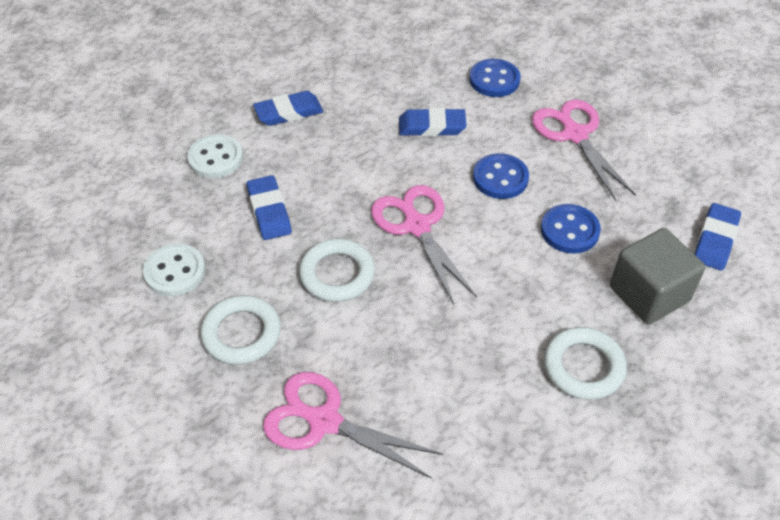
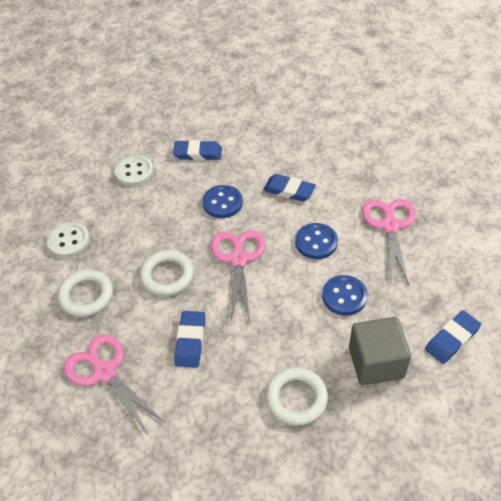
camera: 25 degrees right, 0 degrees up
(269, 211) = (148, 218): blue eraser -> blue eraser (190, 341)
(494, 80) = (353, 168): blue button -> blue button (222, 203)

